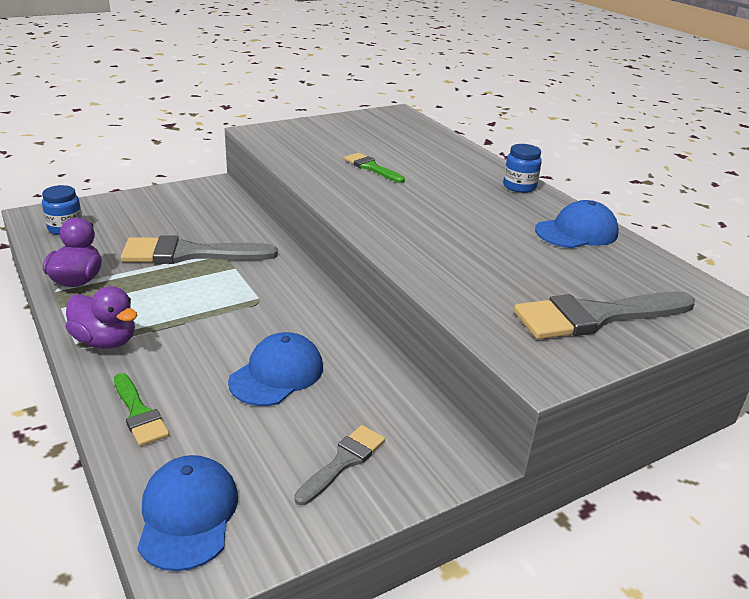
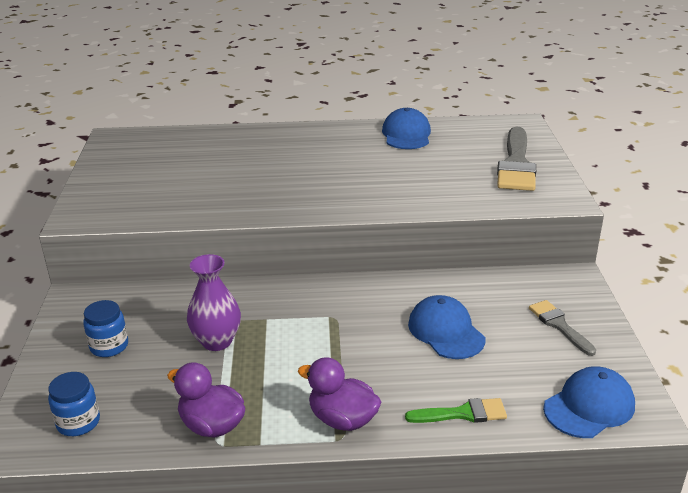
camera: 60 degrees left, 0 degrees up
(105, 341) = (342, 419): purple duck -> purple duck turned 120 degrees counterclockwise
(188, 514) = (589, 406): blue cap -> blue cap turned 120 degrees clockwise
(189, 254) = (217, 341): grey brush -> purple vase
(371, 168) = (227, 180): green brush -> none
(519, 186) = (320, 131): blue jar -> blue jar (109, 346)

